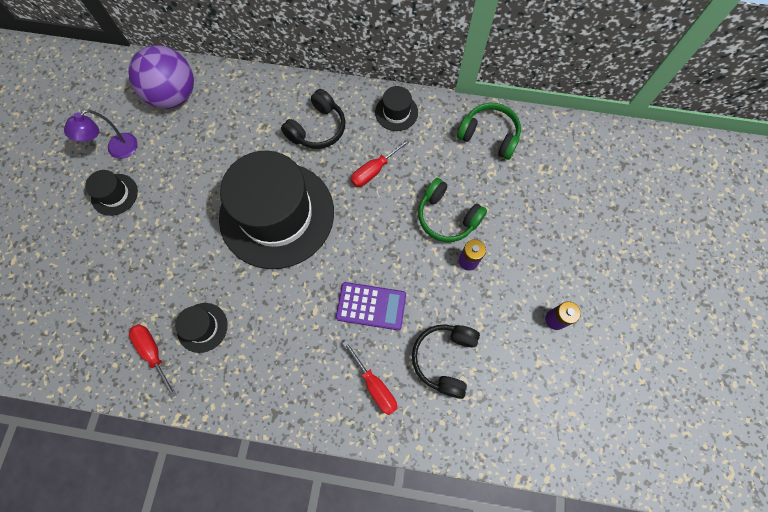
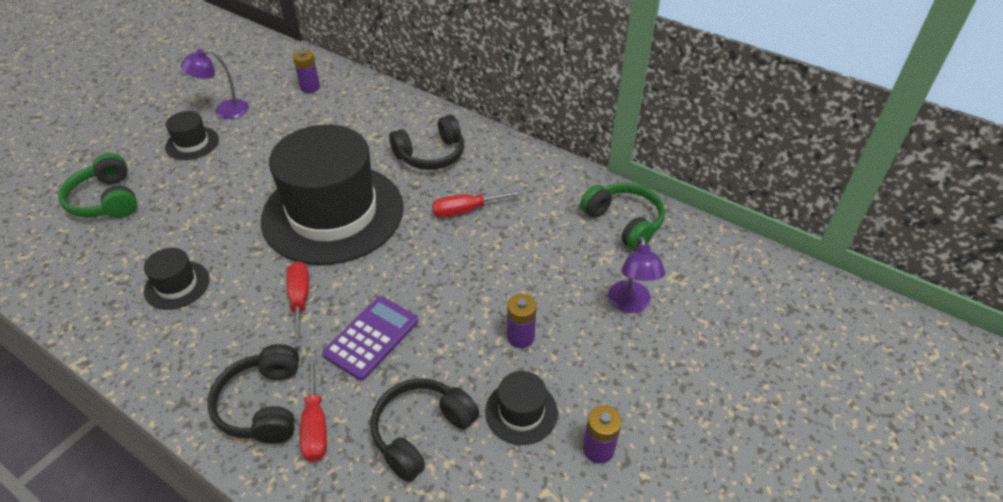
camera: 25 degrees right, 25 degrees down
(153, 353) = (110, 288): red screwdriver -> red screwdriver (300, 300)
(174, 96) = (310, 87): purple ball -> purple battery
(331, 388) = (263, 405): none -> black headphones
(371, 306) = (371, 338): purple calculator -> purple calculator turned 90 degrees counterclockwise
(396, 112) = (527, 167): black hat -> black hat (521, 412)
(447, 217) = (522, 283): green headphones -> green headphones (106, 200)
(525, 204) = (630, 304): none -> purple lamp

